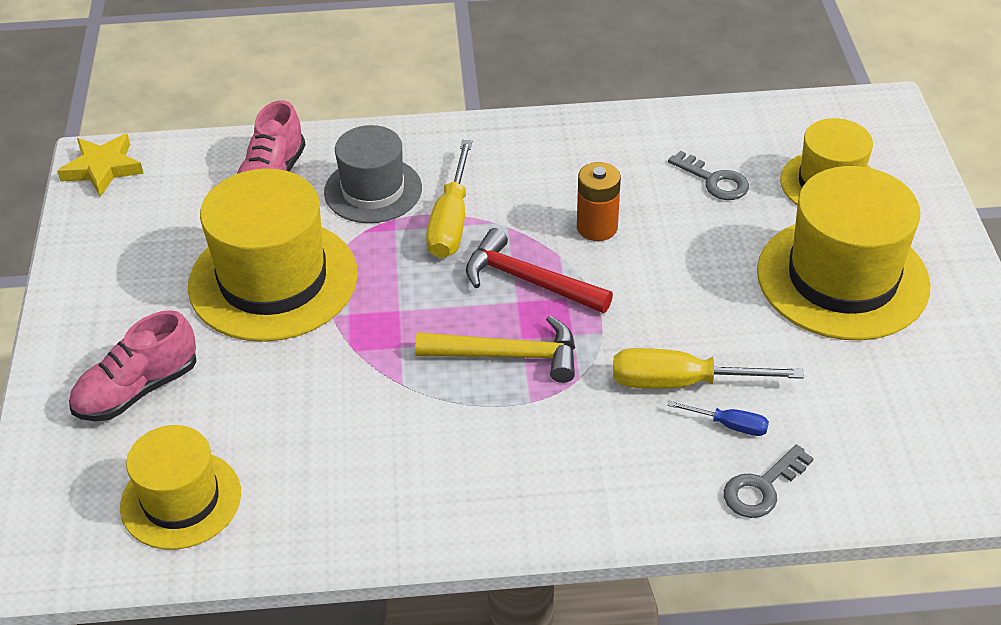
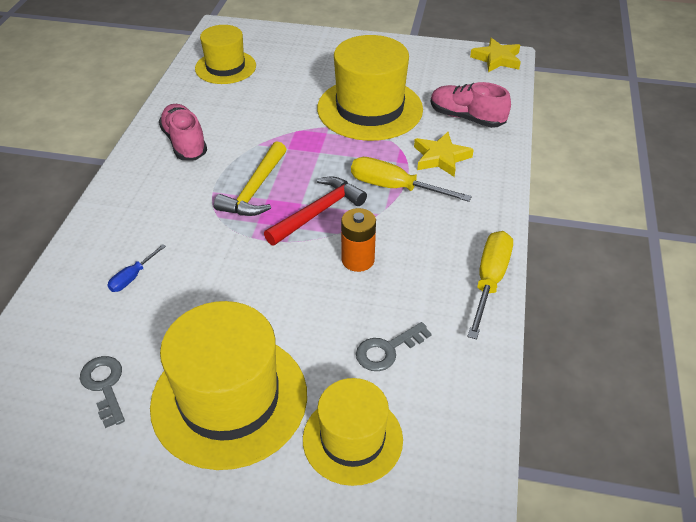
camera: 105 degrees right, 0 degrees up
(137, 390) = (306, 60): pink shoe -> pink shoe (185, 143)
(373, 190) = (441, 158): grey hat -> yellow star
(681, 383) = (183, 263): yellow screwdriver -> yellow screwdriver (489, 281)
(762, 487) = (74, 277): grey key -> grey key (104, 386)

